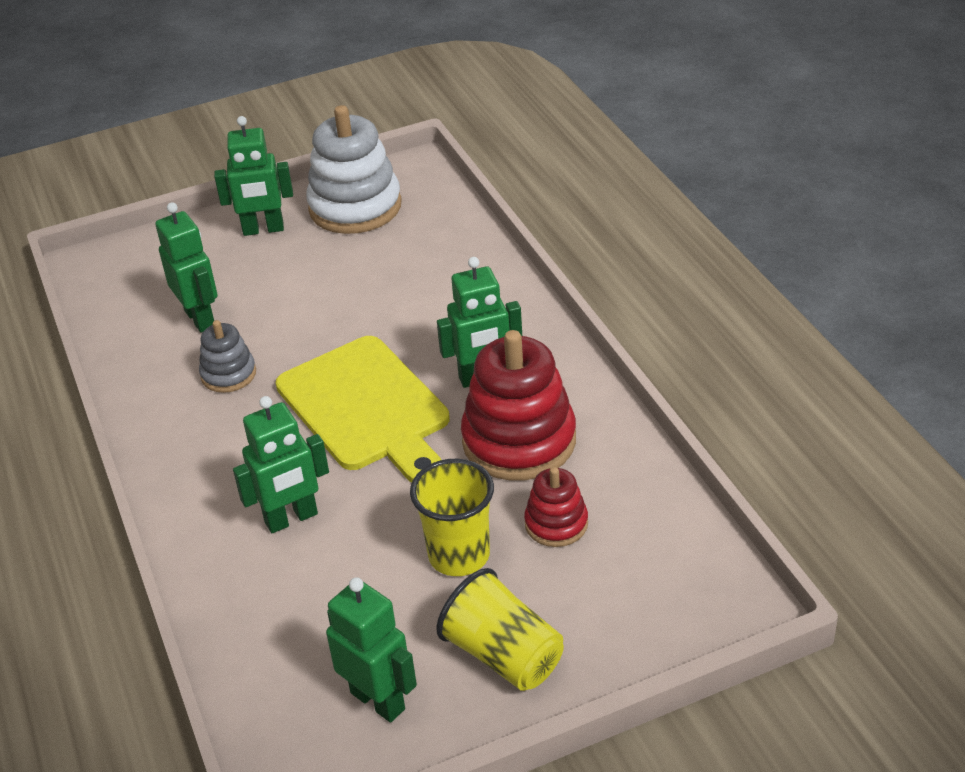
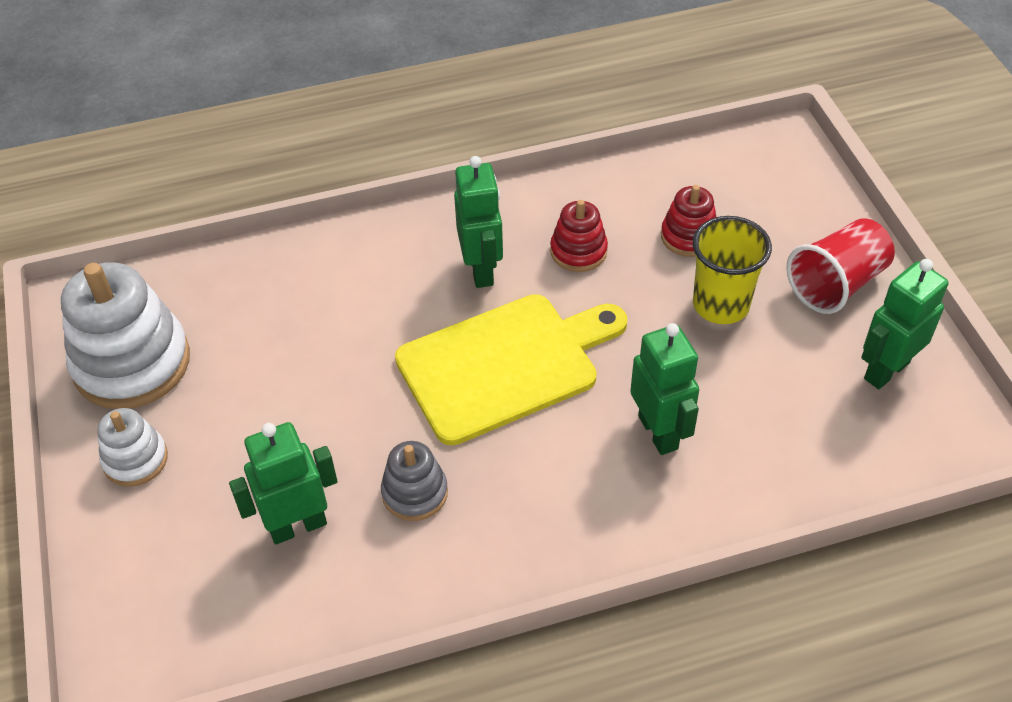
camera: 85 degrees left, 10 degrees up
(263, 230) = (135, 459): green robot -> white stacking toy
(503, 655) = (836, 284): yellow cup -> red cup
(519, 441) = (578, 251): red stacking toy -> red stacking toy, size x0.52

